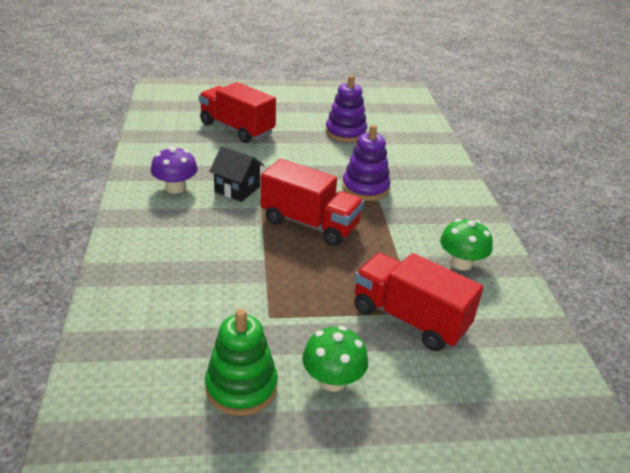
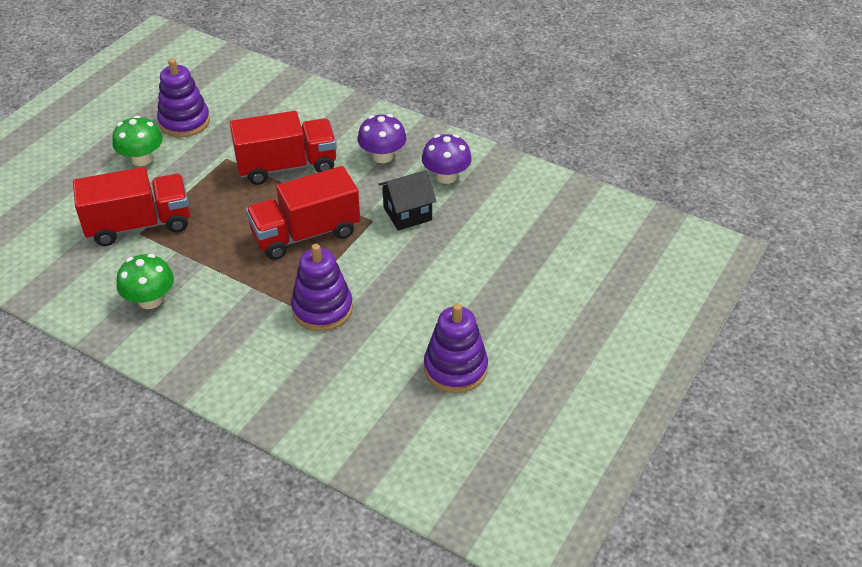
camera: 130 degrees right, 10 degrees up
(177, 226) = (382, 156): none -> purple mushroom
(237, 129) = (541, 270): red truck -> red truck (287, 166)
(241, 387) = (184, 122): green stacking toy -> purple stacking toy

